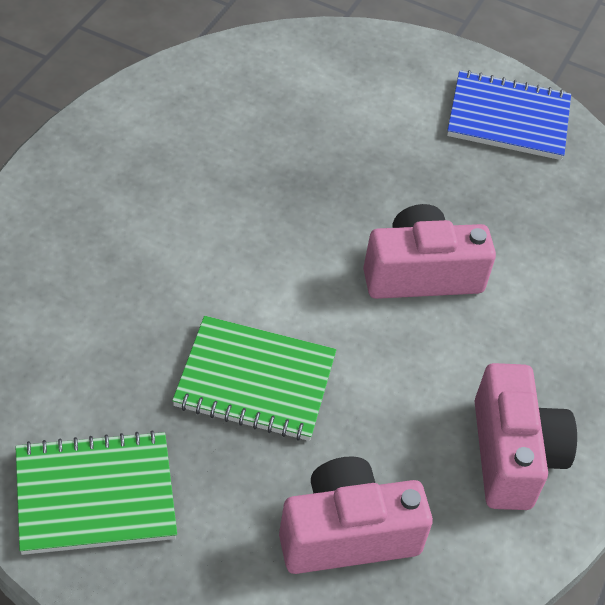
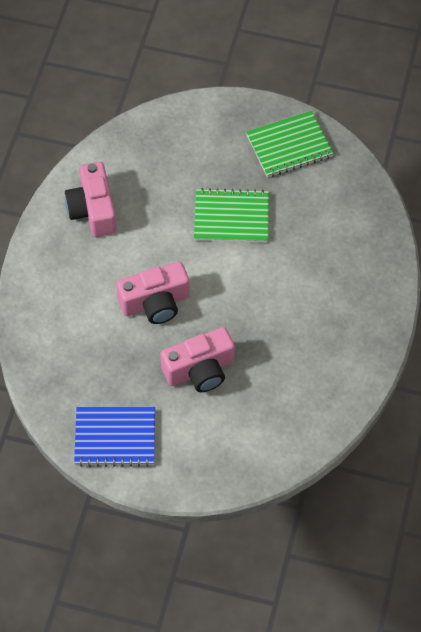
camera: 175 degrees right, 10 degrees up
(347, 534) = (168, 154): pink camera -> pink camera (200, 370)

